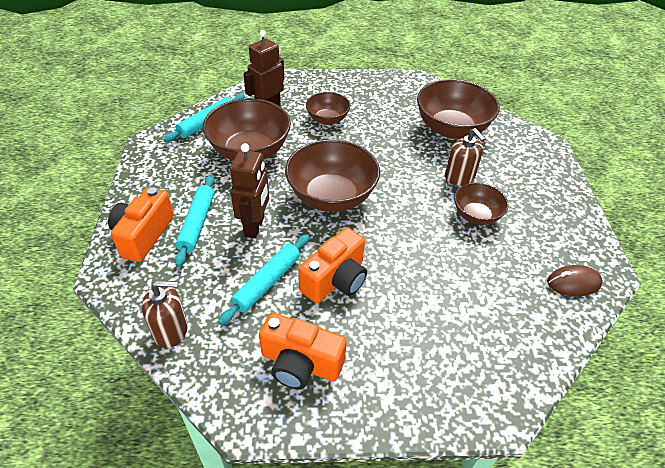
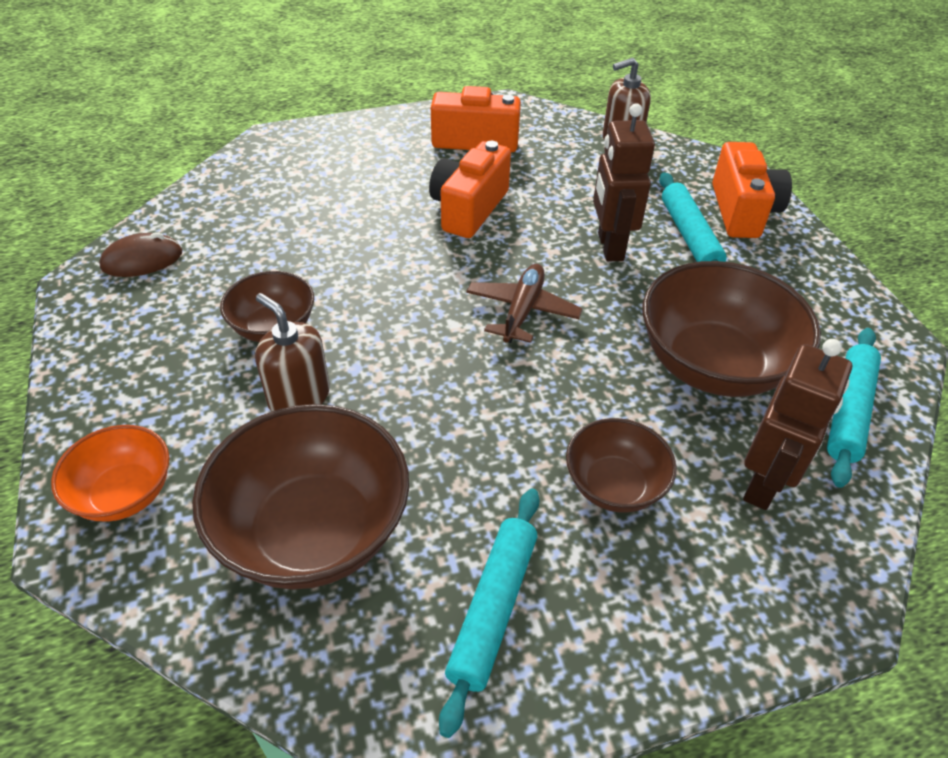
camera: 165 degrees right, 0 degrees up
(267, 282) = (550, 192): turquoise rolling pin -> turquoise rolling pin (493, 608)
(331, 196) = (522, 311): brown bowl -> brown plane
(532, 154) = (125, 493): none -> orange bowl

